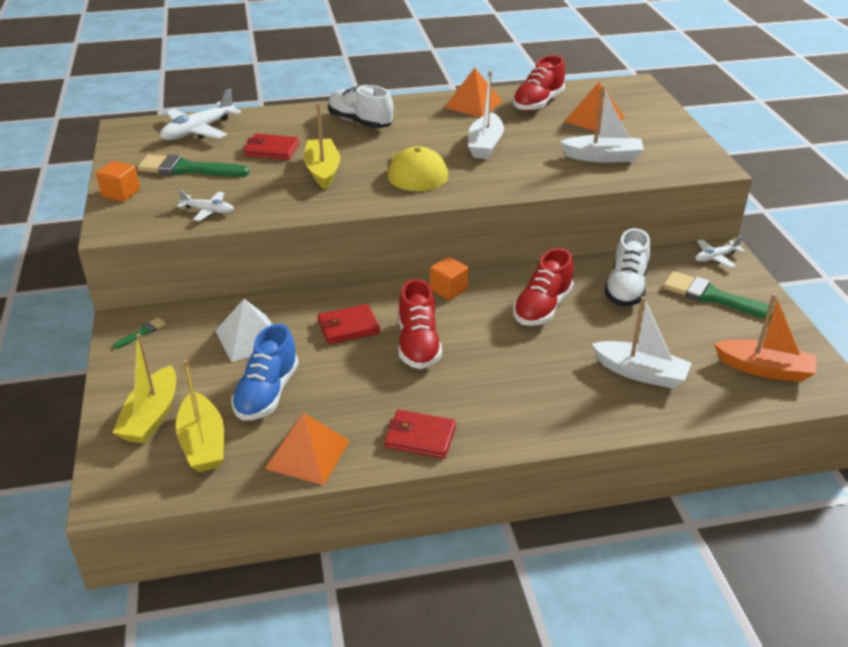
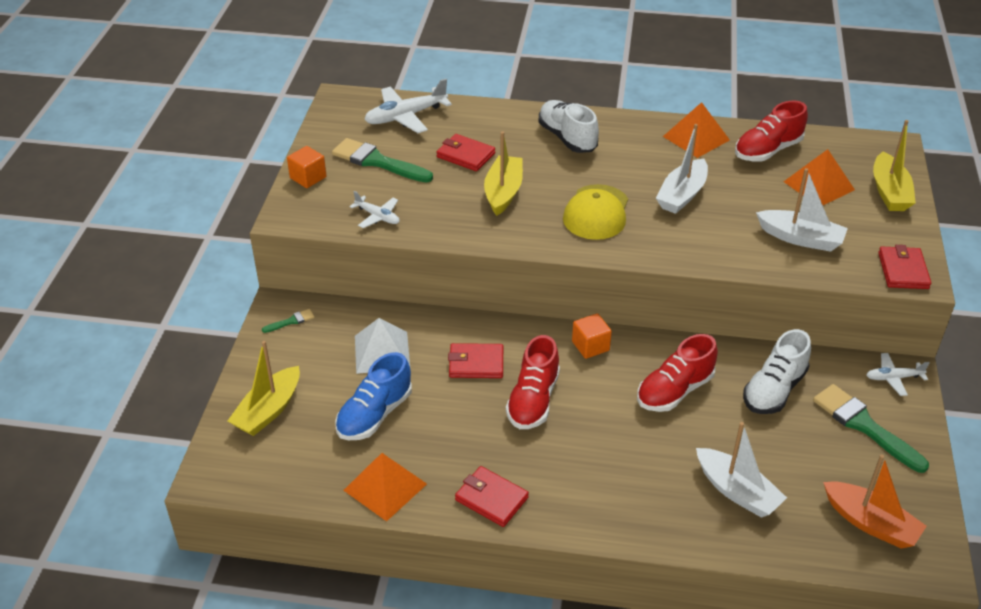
camera: 20 degrees right, 5 degrees up
(203, 443) = (301, 449): yellow boat -> yellow boat (889, 192)
(698, 164) = (903, 270): none -> red wallet

